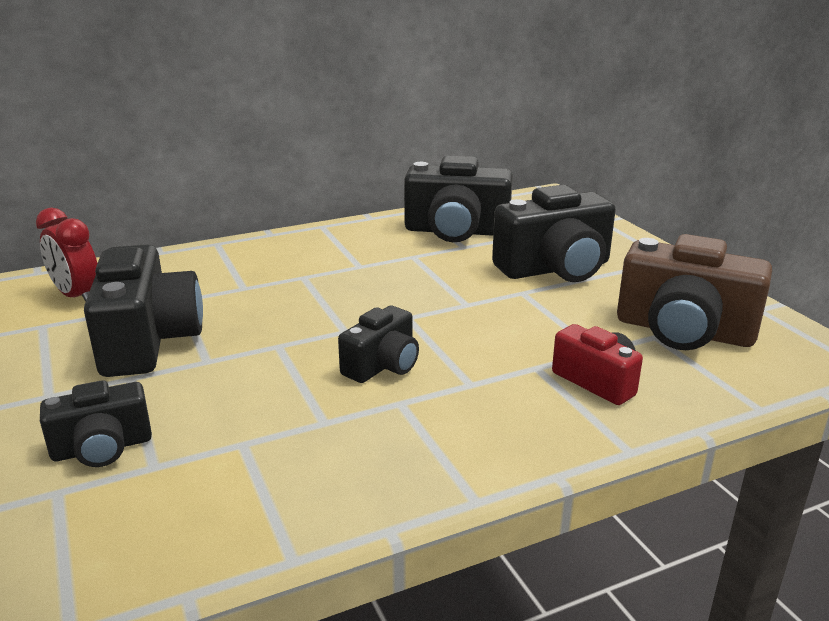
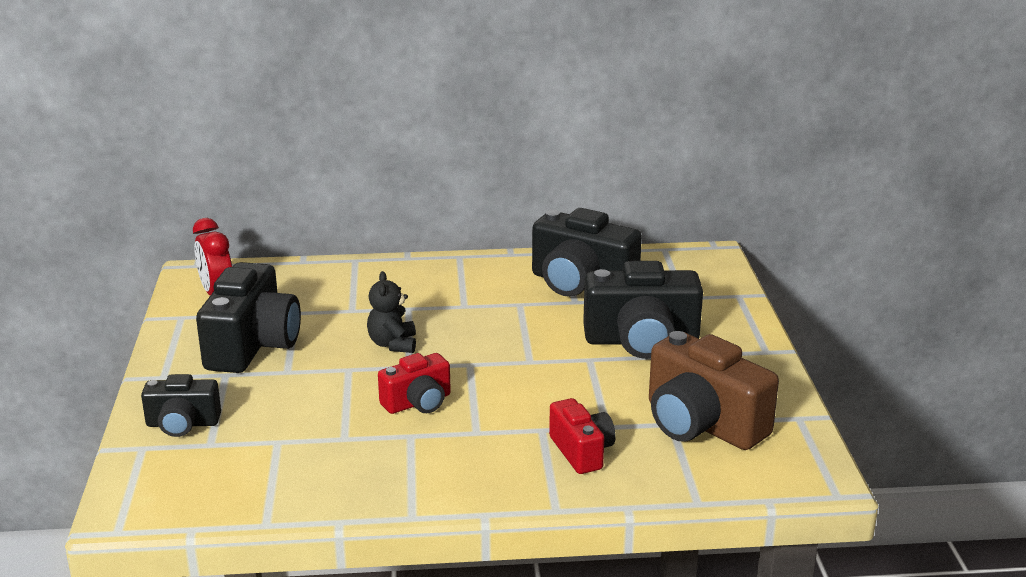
camera: 20 degrees right, 0 degrees up
(311, 312) = (393, 344): none -> black teddy bear
(382, 365) = (418, 403): black camera -> red camera

